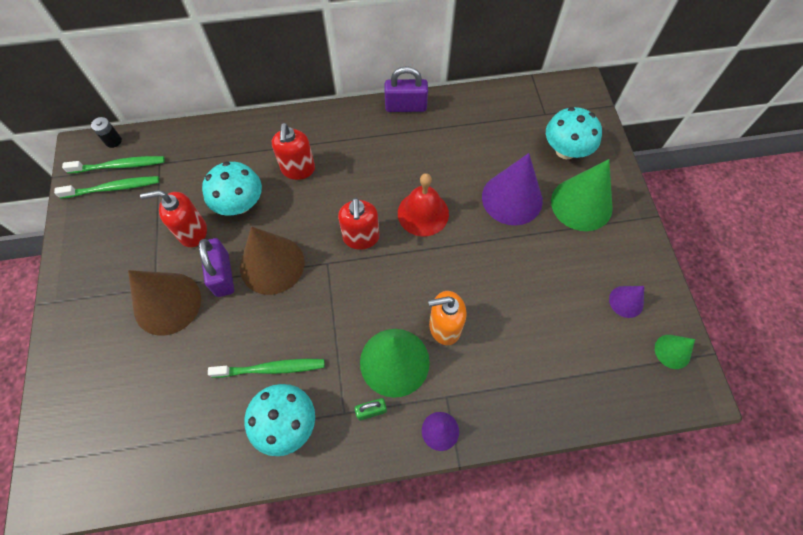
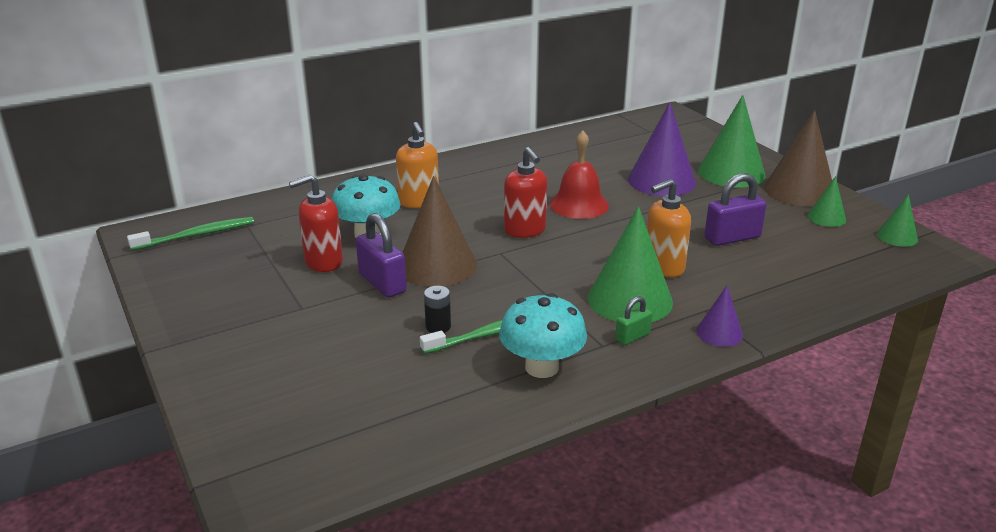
camera: 20 degrees left, 35 degrees down
(113, 141) = (177, 220): black battery -> black battery (438, 326)
(113, 188) = (199, 251): green toothbrush -> none
(167, 303) = (327, 315): brown cone -> brown cone (799, 190)
(298, 169) = (419, 202): red soap dispenser -> orange soap dispenser
(406, 106) = (506, 148): purple padlock -> purple padlock (732, 238)
(565, 150) = (688, 147): turquoise mushroom -> none
(626, 301) = (826, 218): purple cone -> green cone

